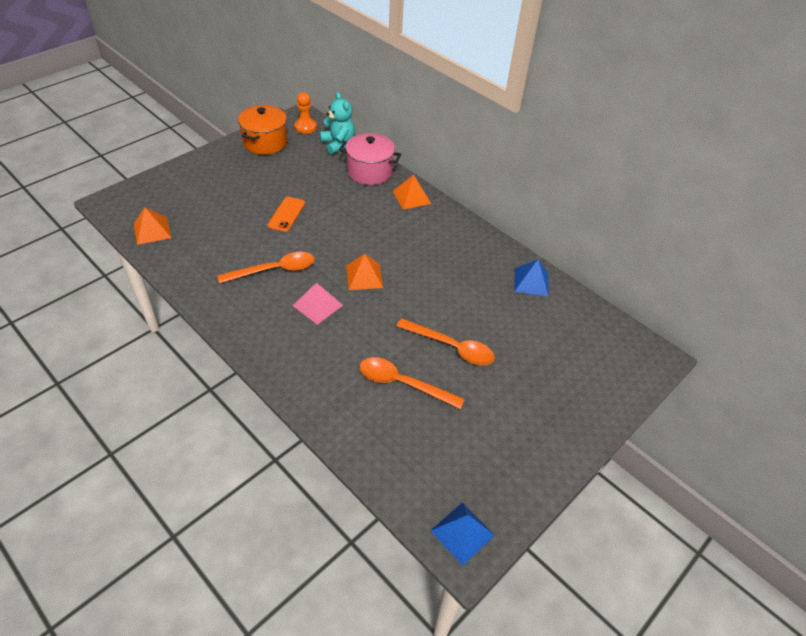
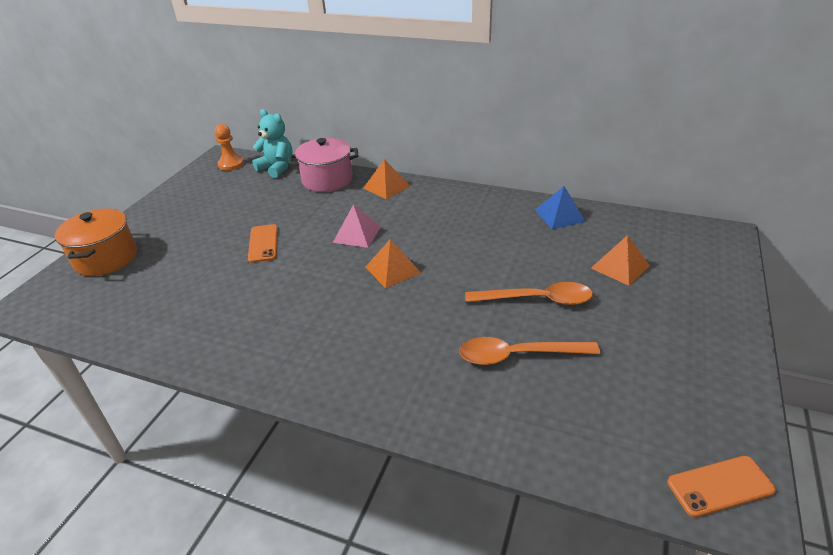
camera: 20 degrees left, 10 degrees down
(152, 230) = (102, 314): orange pyramid -> orange pyramid (620, 267)
(265, 142) = (194, 189): orange pot -> orange pot (106, 258)
(274, 270) = (286, 300): orange spoon -> none
(317, 305) = (362, 315): pink pyramid -> pink pyramid (357, 234)
(462, 533) = (720, 486): blue pyramid -> orange phone

